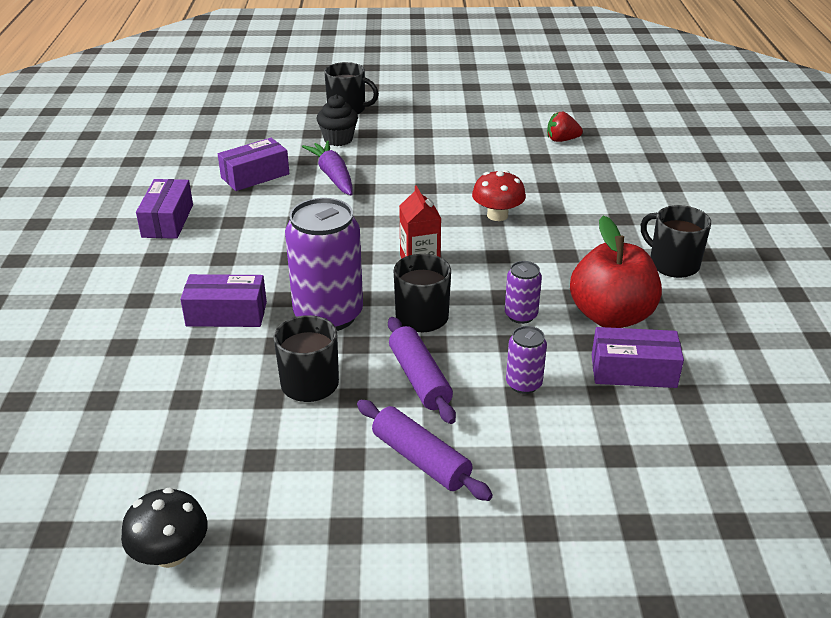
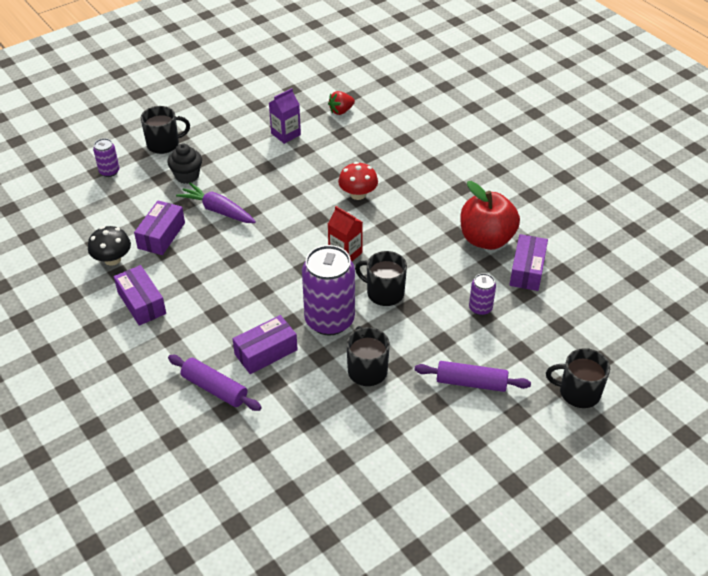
camera: 35 degrees left, 10 degrees up
(170, 553) = (400, 508): black mushroom -> black mushroom (112, 259)
(419, 378) = (423, 334): purple rolling pin -> purple rolling pin (214, 388)
(478, 140) = (286, 134): none -> purple carton
(521, 315) = (438, 263): purple can -> purple can (109, 171)
(633, 371) = (527, 270): purple box -> purple box turned 45 degrees counterclockwise
(672, 264) = (488, 185): black mug -> black mug (578, 392)

